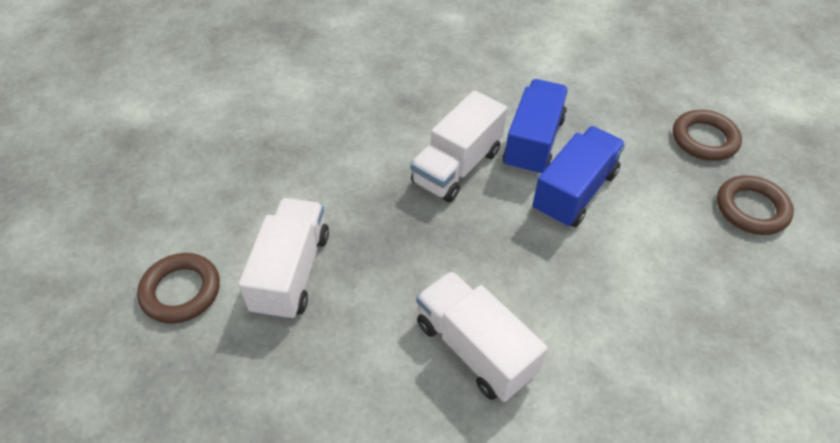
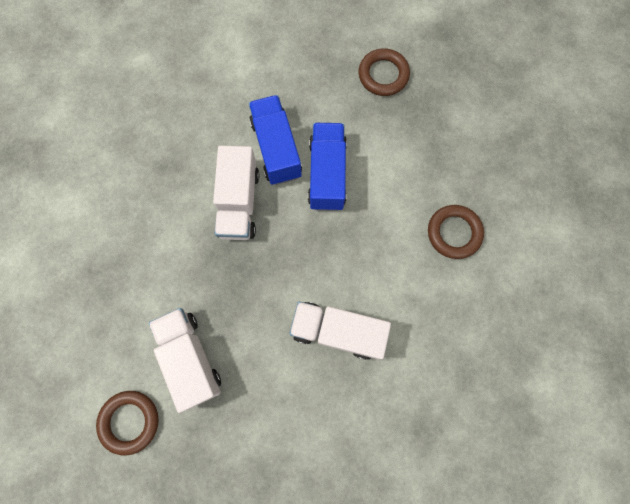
camera: 35 degrees left, 25 degrees up
(751, 209) = (438, 118): brown ring -> brown ring (454, 233)

